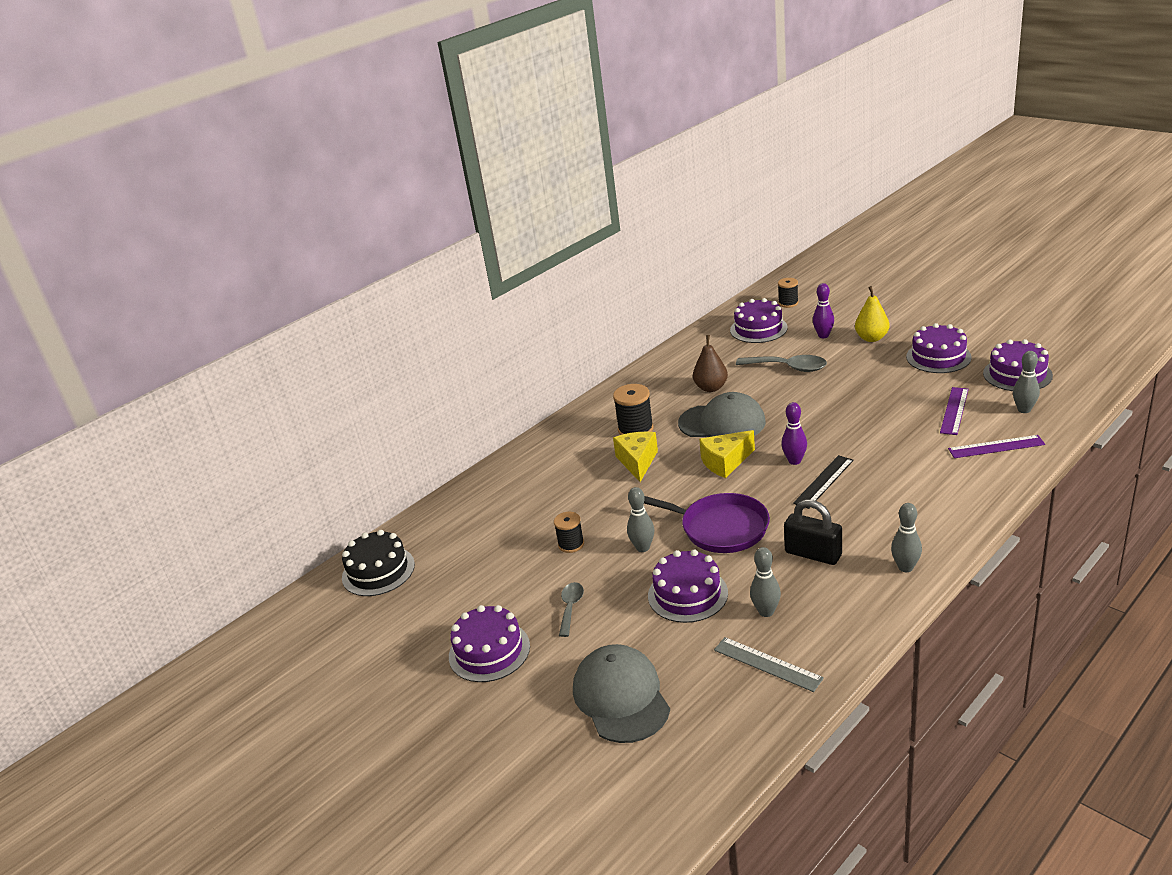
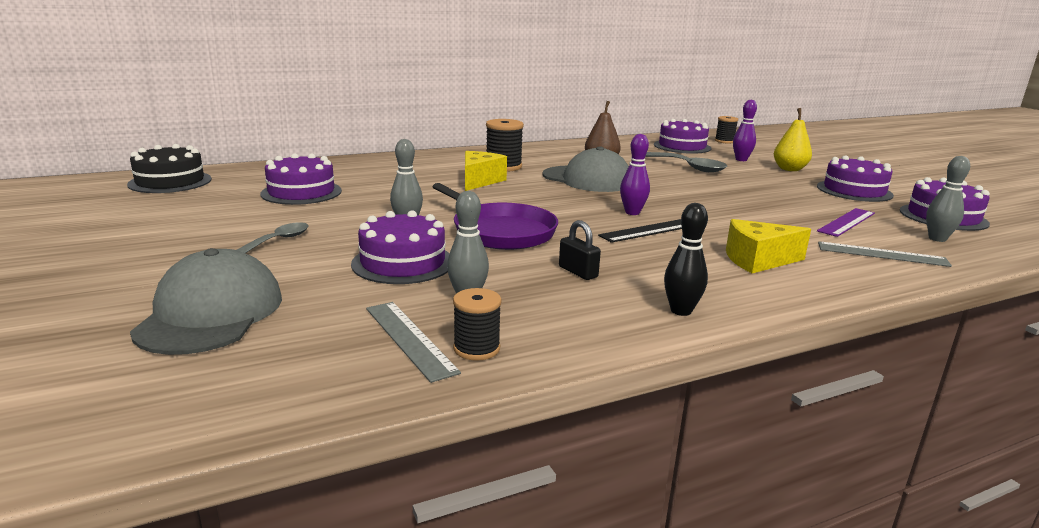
camera: 15 degrees right, 10 degrees down
(489, 651) = (158, 245): purple cake -> purple cake (301, 192)
(571, 544) = (346, 207): black spool -> black spool (476, 349)
(725, 462) = (561, 198): yellow cheese -> yellow cheese (758, 260)
(813, 554) = (578, 272): black padlock -> black padlock, size x0.62
(905, 567) = (681, 311): grey bowling pin -> black bowling pin
(996, 447) = (882, 254): purple ruler -> grey ruler

